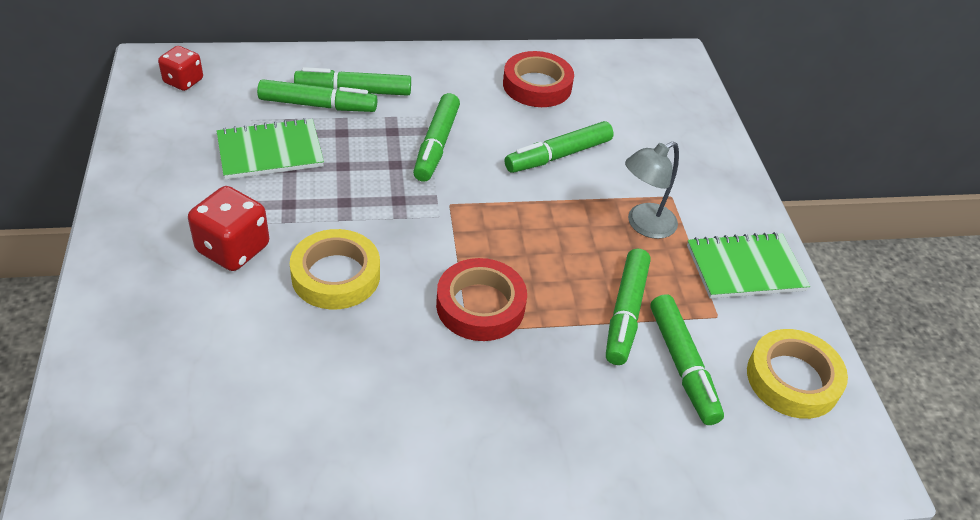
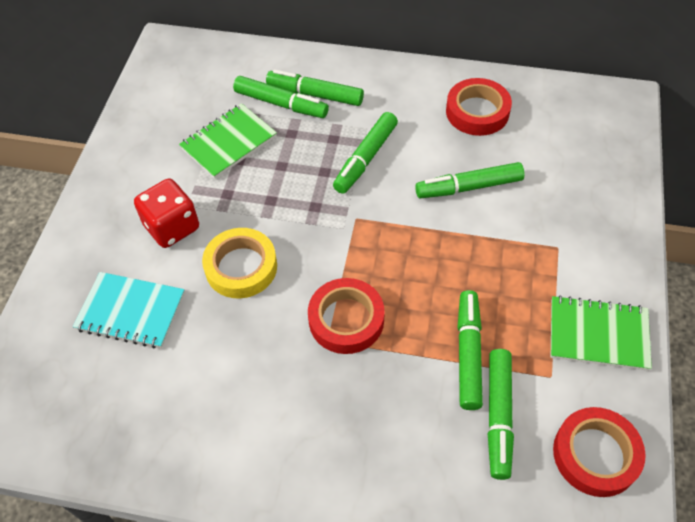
camera: 25 degrees right, 10 degrees up
(183, 81) = (184, 65): red dice -> none
(214, 348) = (131, 311): none -> turquoise notebook
(270, 151) = (229, 142): green notebook -> green notebook turned 45 degrees counterclockwise
(625, 312) = (468, 354): green marker -> green marker turned 150 degrees clockwise
(643, 225) = (519, 272): grey lamp -> none
(792, 379) = (595, 454): yellow tape -> red tape

